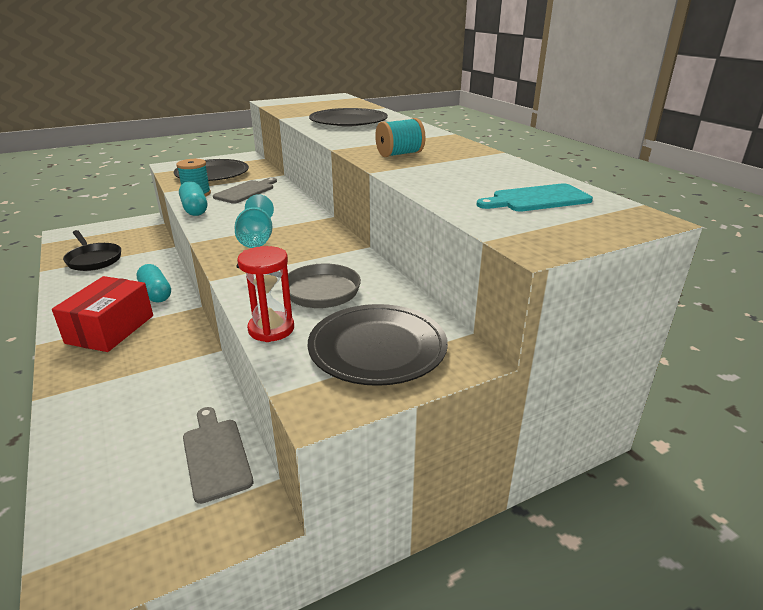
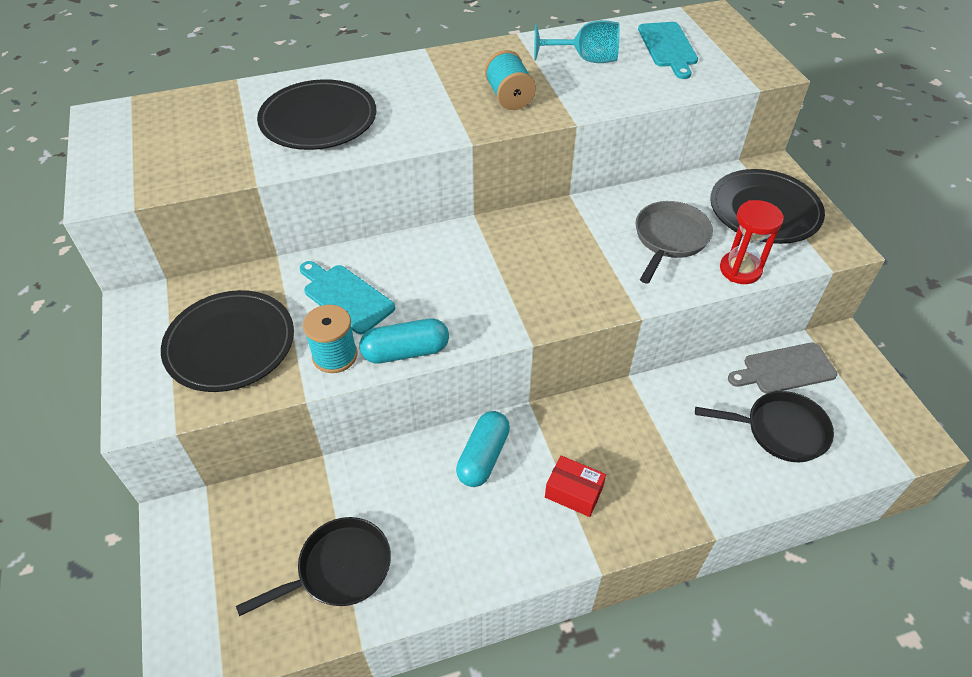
camera: 80 degrees left, 20 degrees up
(110, 329) = (573, 492): red box -> red box, size x0.54
(132, 447) = (780, 430): none -> black pan
(156, 293) = (483, 457): turquoise capsule -> turquoise capsule turned 45 degrees counterclockwise
(246, 191) = (345, 297): grey cutting board -> turquoise cutting board
(256, 239) = (533, 282): turquoise goblet -> turquoise goblet (585, 59)

